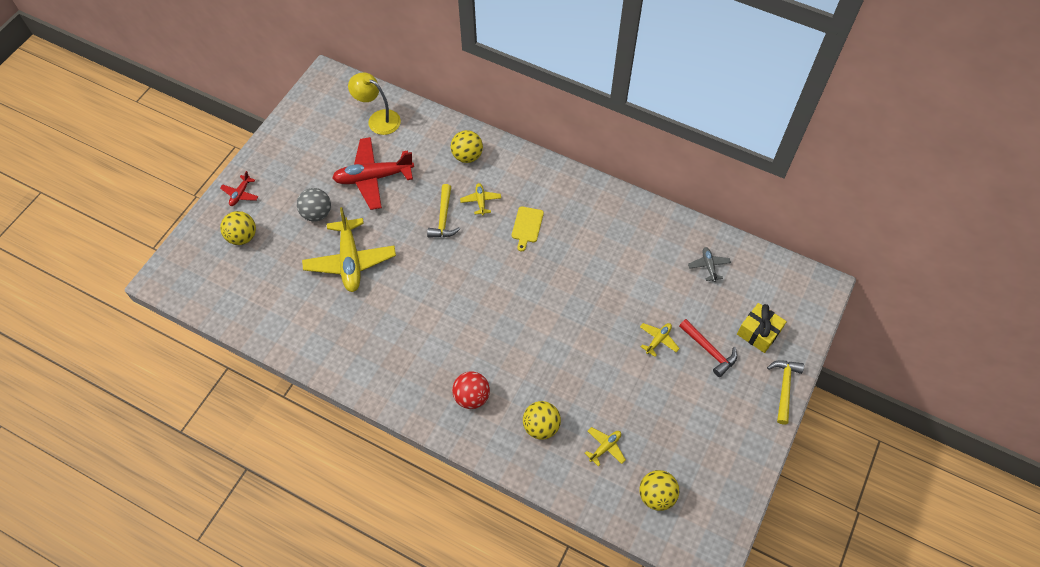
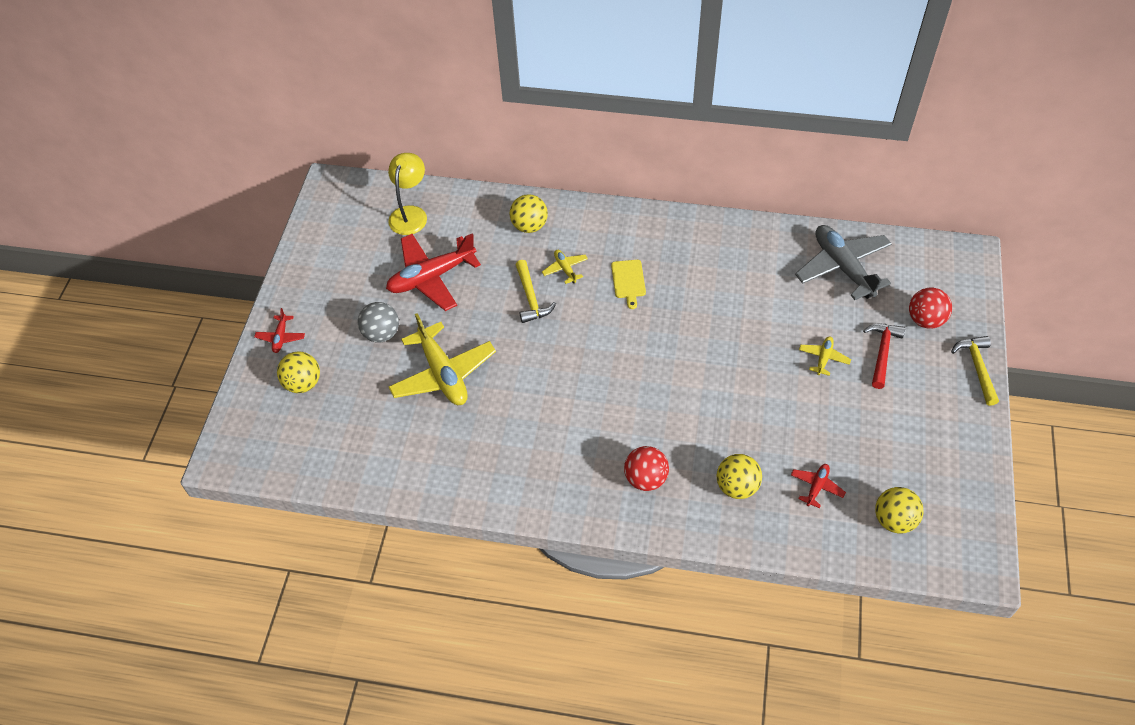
camera: 15 degrees left, 5 degrees down
(378, 119) = (410, 214): yellow lamp -> yellow lamp turned 90 degrees clockwise
(605, 447) = (816, 487): yellow plane -> red plane
(708, 266) = (843, 267): grey plane -> grey plane, size x2.16
(709, 350) = (882, 353): red hammer -> red hammer turned 105 degrees counterclockwise
(758, 332) = (925, 320): yellow gift -> red ball

